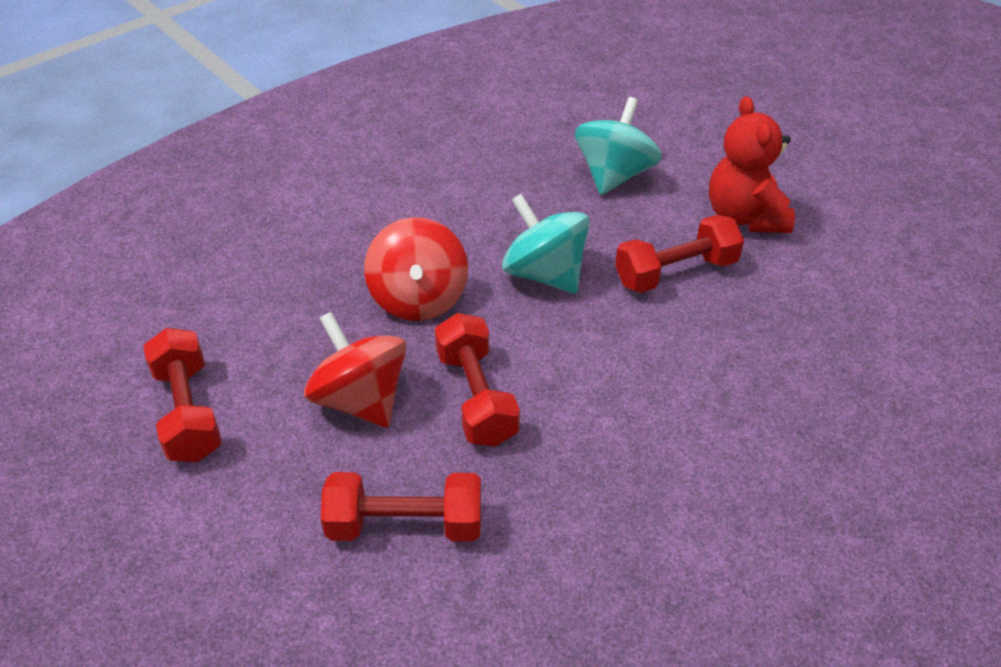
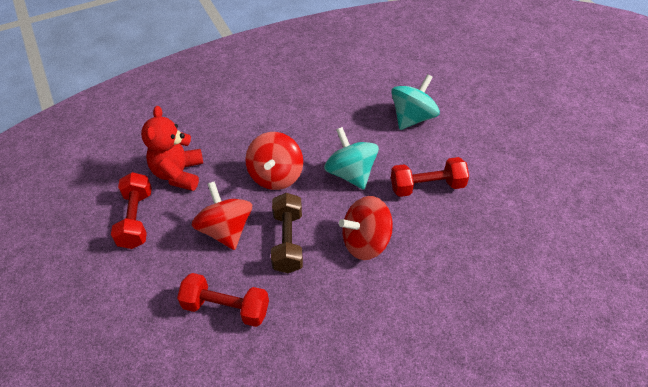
camera: 15 degrees right, 5 degrees up
(476, 397) = (288, 241): red dumbbell -> brown dumbbell
(608, 373) = (366, 242): none -> red spinning top
(744, 217) = (481, 158): red teddy bear -> red teddy bear (178, 174)

